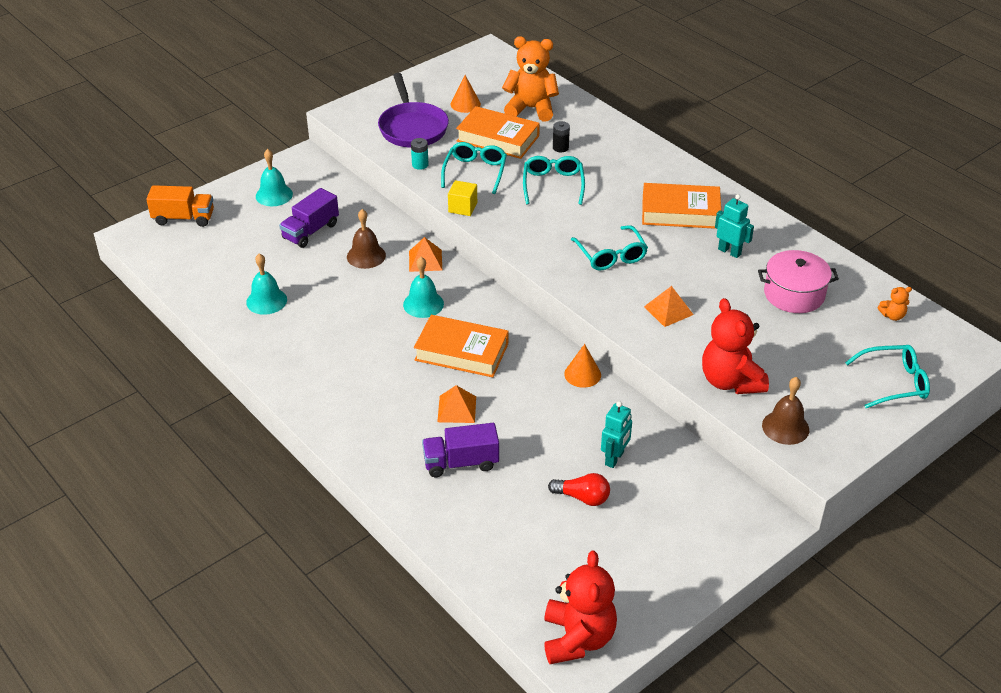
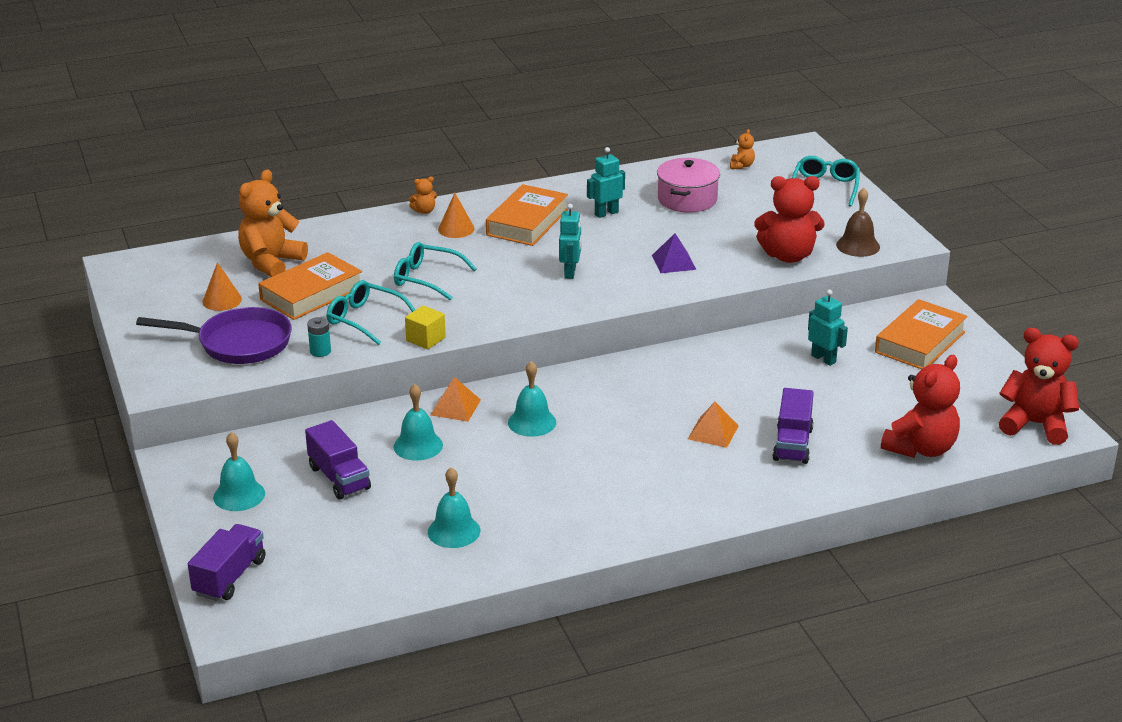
camera: 70 degrees left, 10 degrees down
(183, 218) = (230, 577): orange truck -> purple truck
(366, 256) = (418, 445): brown bell -> turquoise bell
(461, 352) = (626, 413): orange book -> orange book (920, 342)
(493, 553) = (921, 448): none -> red teddy bear
(560, 148) = (363, 261): black battery -> none
(582, 374) = (699, 350): orange cone -> orange cone (456, 229)
(582, 497) = (867, 386): red light bulb -> none
(611, 255) = (570, 272): turquoise glasses -> turquoise robot
(660, 155) = (424, 211): none -> orange teddy bear
(668, 310) = (674, 262): orange pyramid -> purple pyramid

